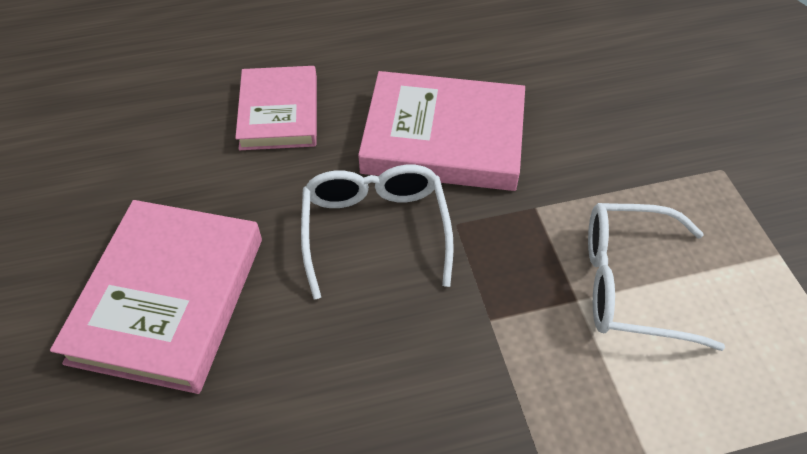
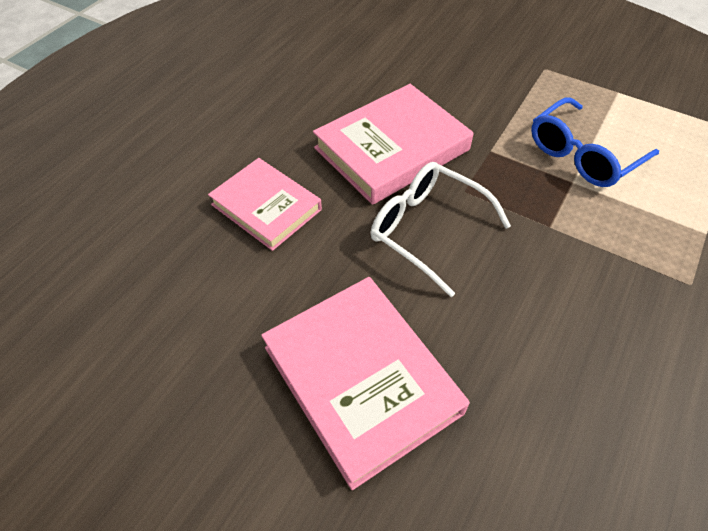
camera: 45 degrees left, 0 degrees up
(629, 284) = (582, 155): white glasses -> blue glasses

